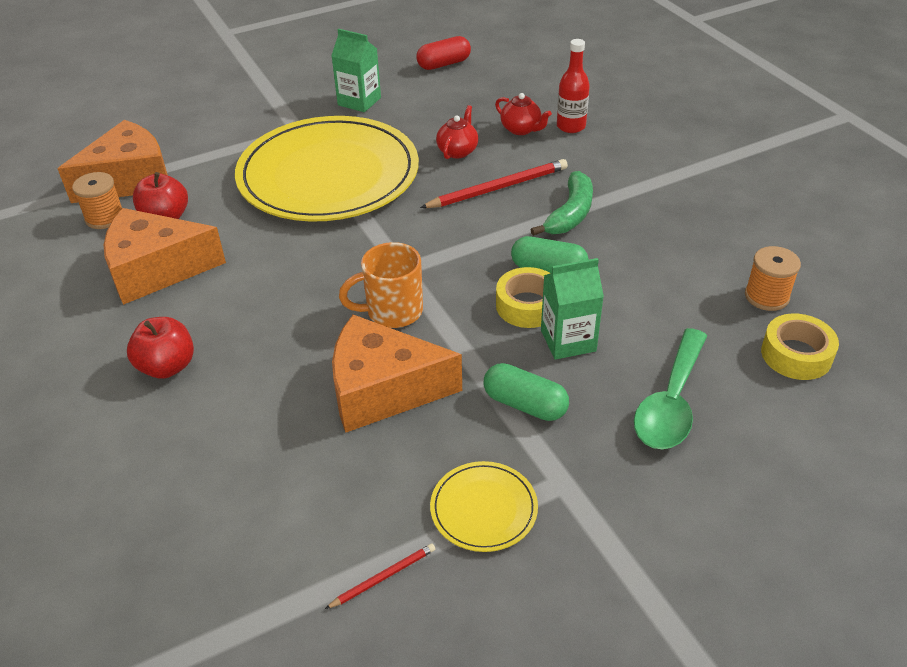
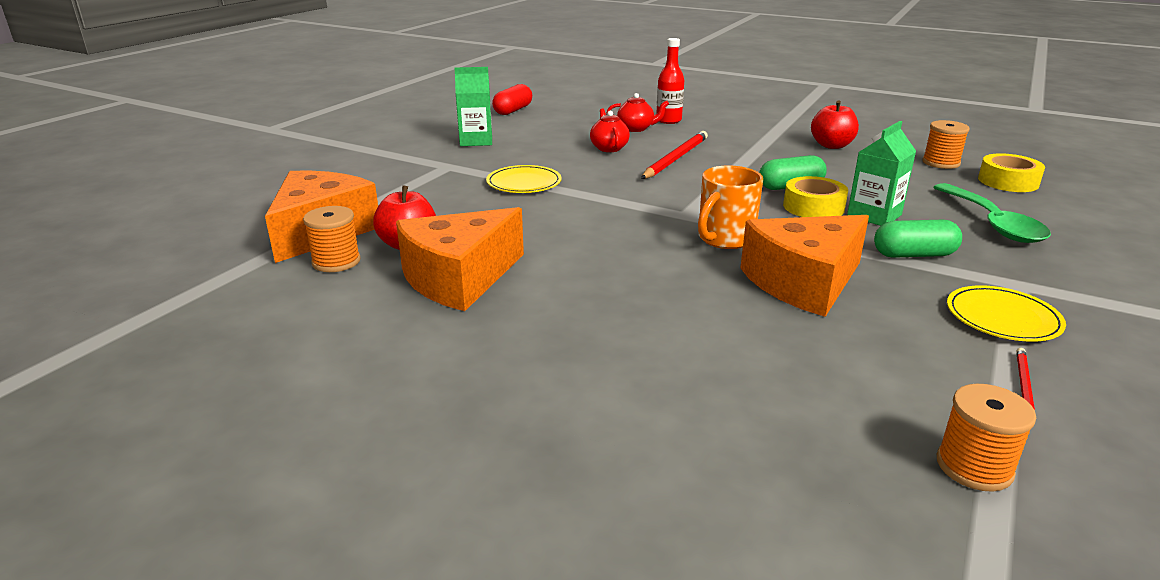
camera: 35 degrees left, 15 degrees down
(167, 366) = (590, 335): red apple -> red apple (831, 145)
(239, 612) = (974, 467): none -> orange spool
(328, 175) = (524, 183): yellow plate -> yellow plate, size x0.40
(570, 214) = (751, 158): green banana -> none

